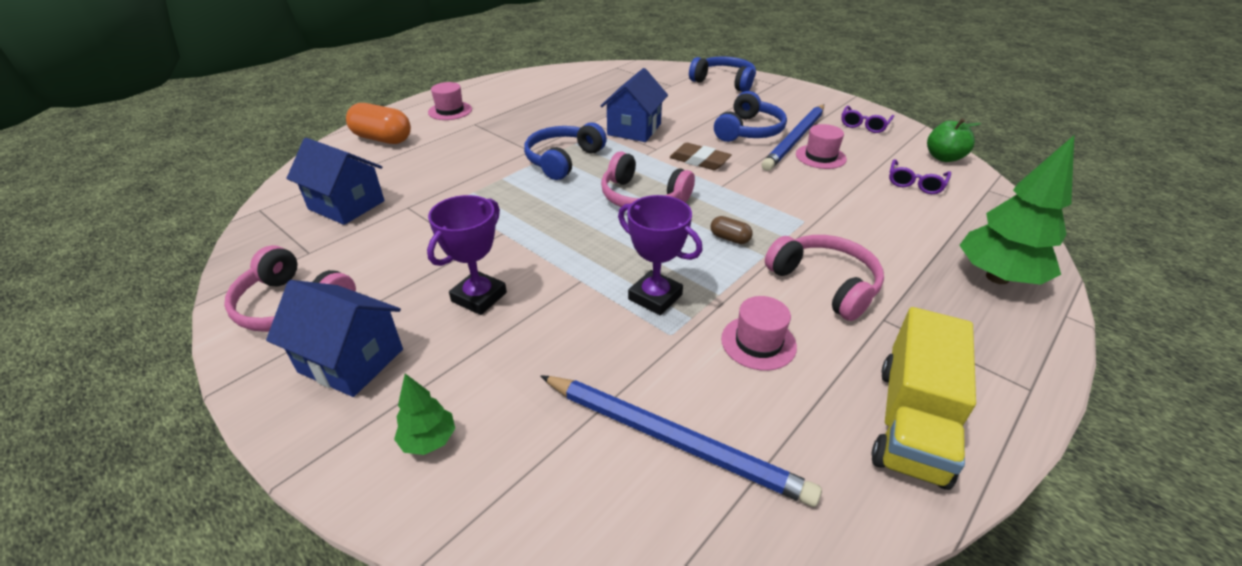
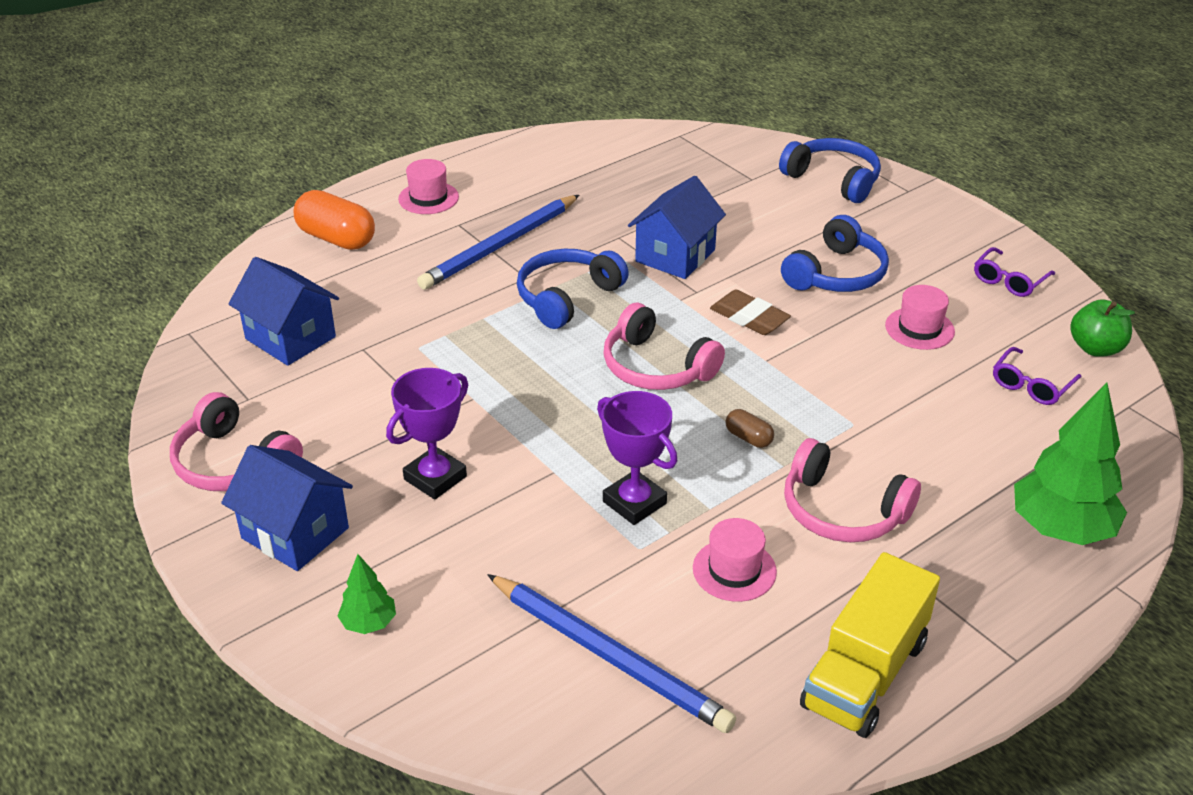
camera: 10 degrees right, 0 degrees up
(795, 139) = (897, 296): blue pencil -> blue pencil (500, 246)
(825, 284) = (842, 511): pink headphones -> pink headphones turned 150 degrees clockwise

